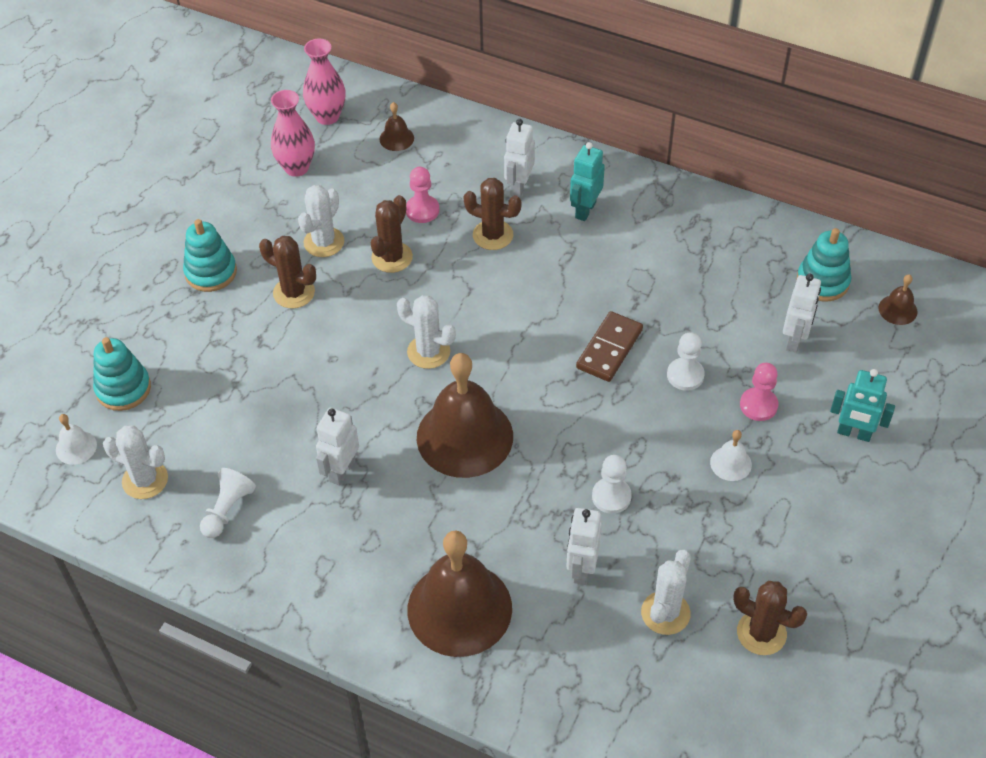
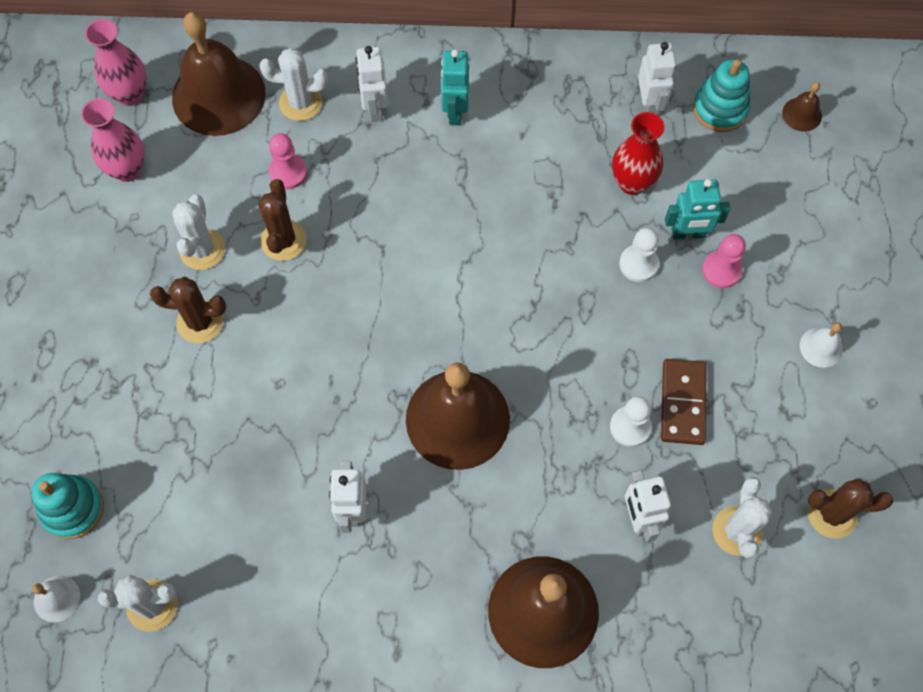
camera: 25 degrees left, 15 degrees up
(211, 272) = (97, 332): turquoise stacking toy -> none
(227, 510) = (257, 602): white pawn -> none
(396, 138) = (218, 95): brown bell -> brown bell, size x2.38
(428, 352) = (375, 337): white cactus -> white cactus (300, 102)
(493, 235) = (375, 175): brown cactus -> none
(609, 349) = (552, 263): brown domino -> brown domino (682, 403)
(712, 312) = (632, 183): none -> red vase
(730, 463) = (724, 344): white bell -> white bell (821, 347)
(794, 340) = (722, 184): white robot -> white robot (649, 104)
(854, 433) = (821, 266): turquoise robot -> turquoise robot (688, 234)

